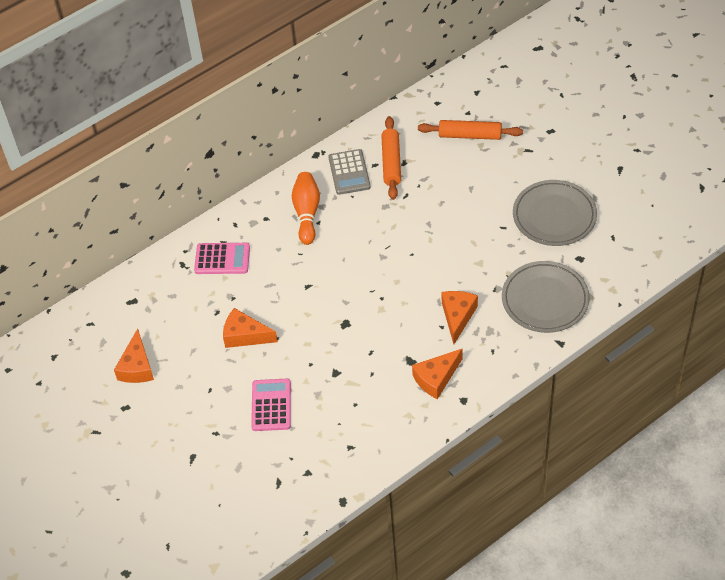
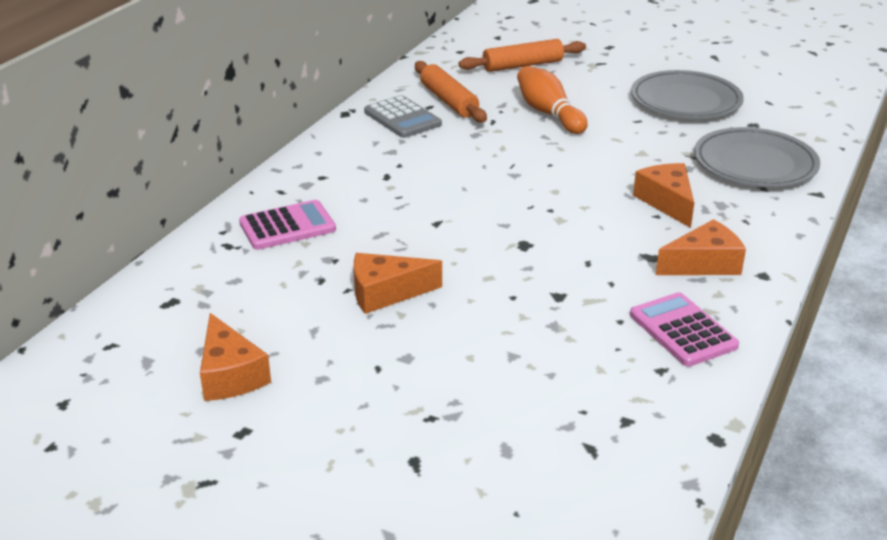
camera: 30 degrees left, 20 degrees down
(271, 405) = (494, 358): pink calculator -> pink calculator (682, 330)
(307, 213) = (376, 161): orange bowling pin -> orange bowling pin (549, 113)
(436, 378) = (703, 264): orange cheese -> orange cheese turned 135 degrees counterclockwise

